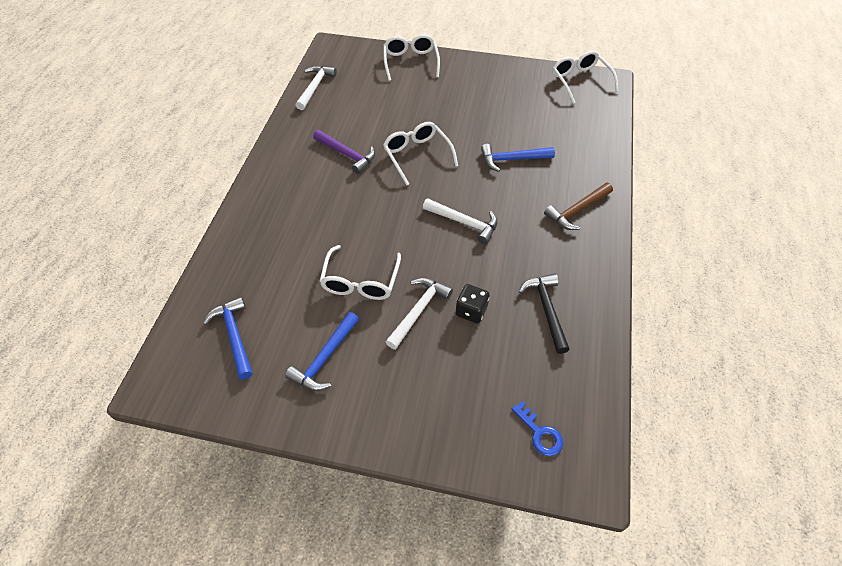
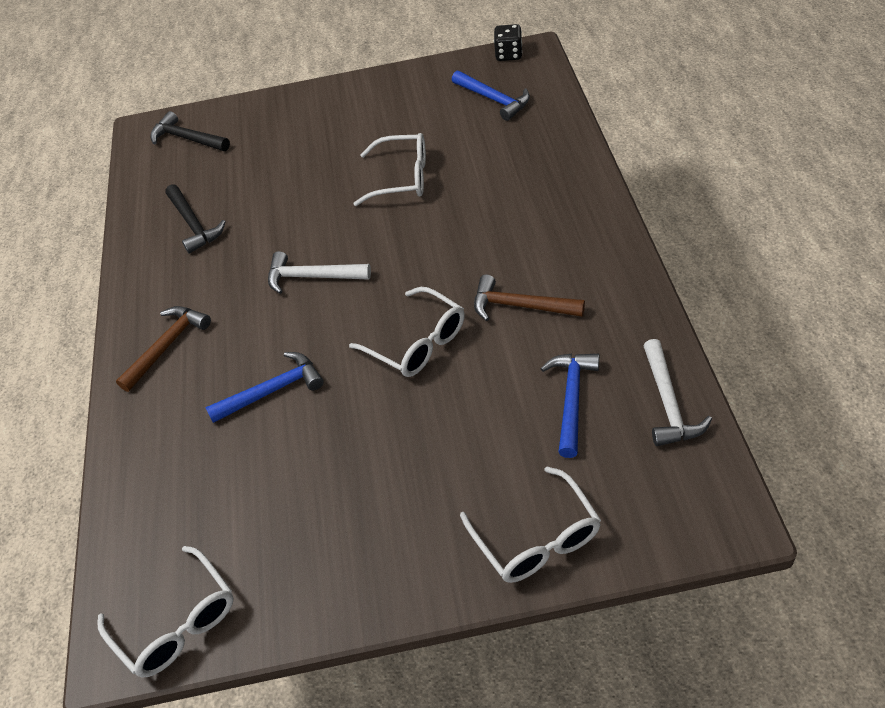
camera: 165 degrees right, 5 degrees down
(325, 358) = (397, 116): blue hammer -> blue hammer (571, 400)
(347, 154) = (520, 306): purple hammer -> brown hammer
(360, 281) = (402, 178): white glasses -> white glasses turned 105 degrees clockwise
(418, 311) = (328, 177): white hammer -> none
(471, 311) = (273, 196): black dice -> black dice (508, 54)
(540, 433) = (187, 139): blue key -> black hammer

